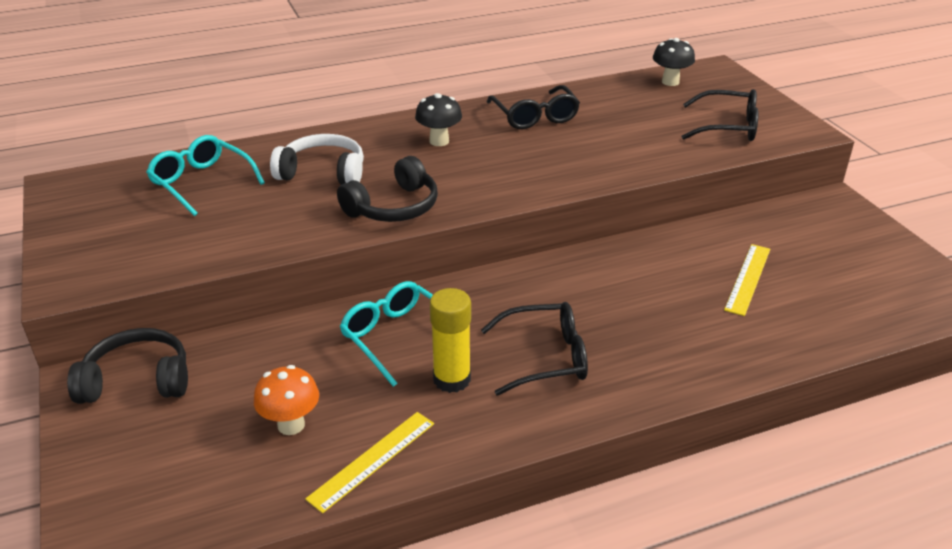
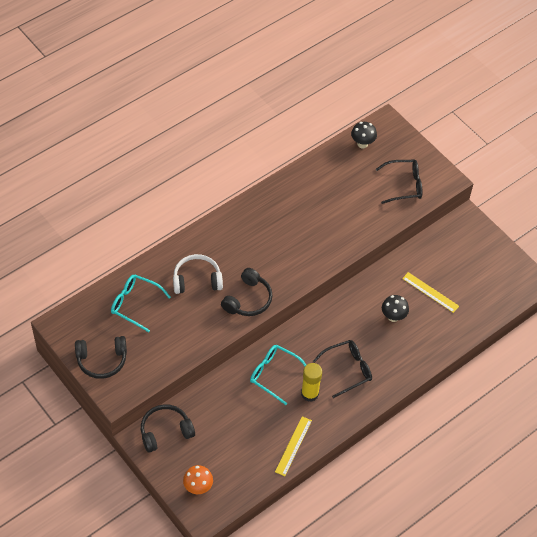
camera: 20 degrees left, 20 degrees up
(87, 236) = (102, 360): none -> black headphones
(291, 425) = (249, 437): orange mushroom -> orange mushroom (198, 487)
(439, 141) = (248, 236): black mushroom -> black mushroom (393, 317)
(535, 116) = (293, 199): black glasses -> none
(747, 278) = (430, 292): yellow ruler -> yellow ruler turned 60 degrees counterclockwise

